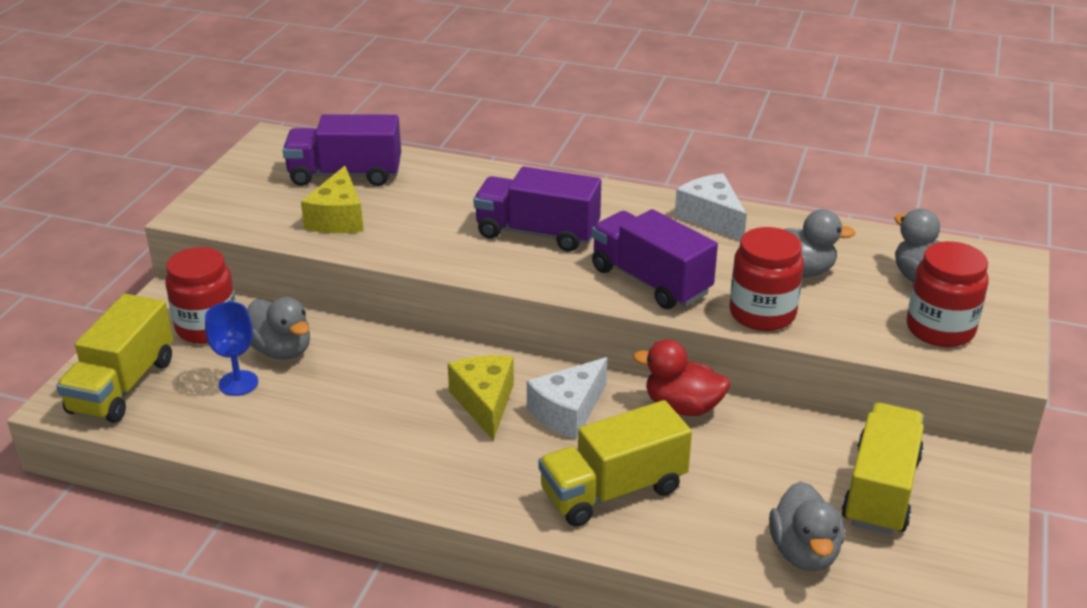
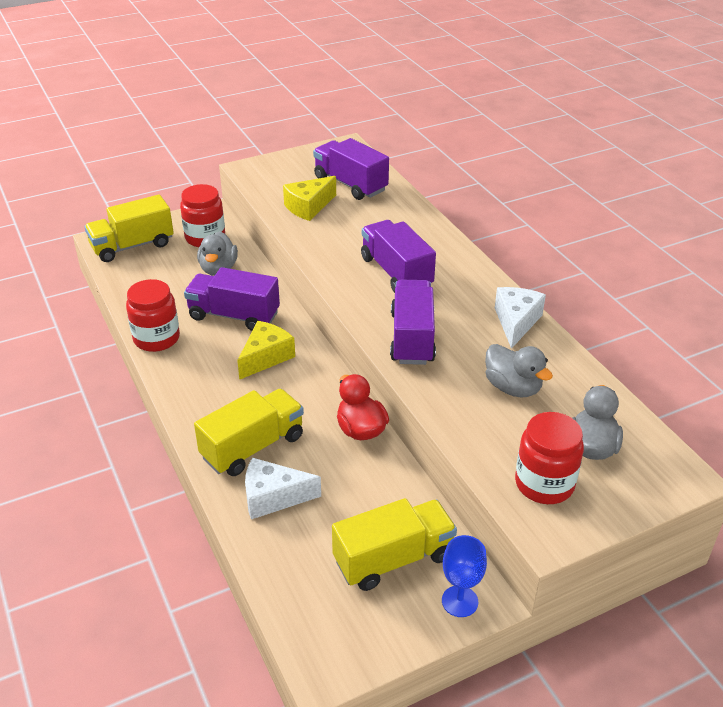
camera: 45 degrees right, 5 degrees up
(238, 383) = (177, 274): blue goblet -> blue goblet (459, 601)
(381, 385) = (234, 315): none -> purple truck
(568, 411) = (298, 390): white cheese -> white cheese (273, 497)
(613, 490) = (253, 447): yellow truck -> yellow truck turned 120 degrees clockwise
(762, 314) = (444, 398): red jar -> red jar (156, 338)
(804, 552) = (293, 555): grey duck -> none

